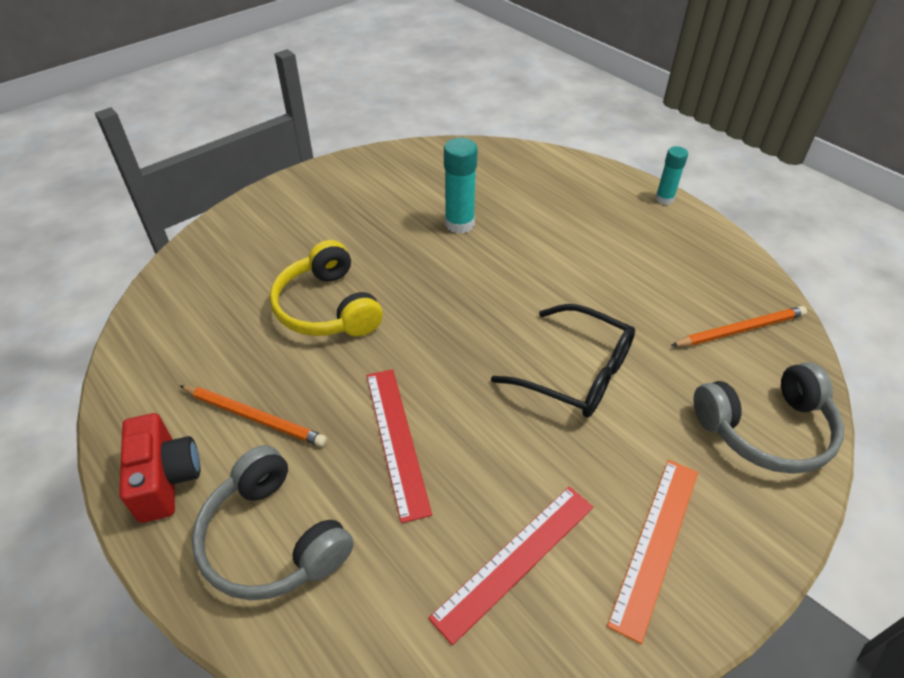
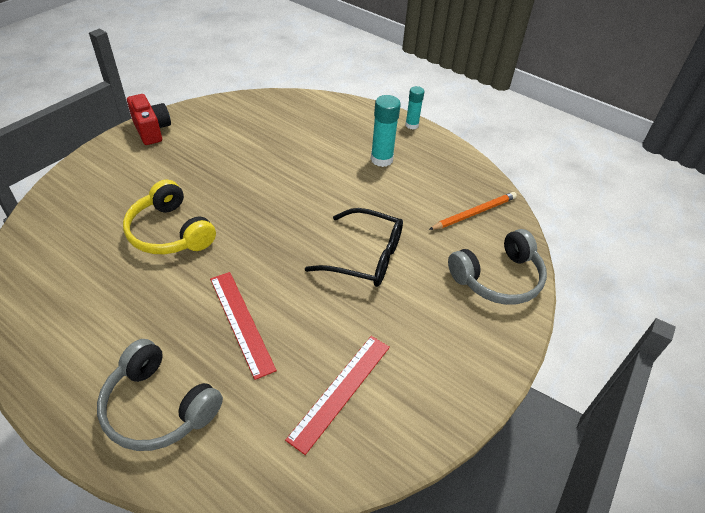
camera: 15 degrees left, 0 degrees up
(166, 479) = (64, 377): red camera -> red camera (152, 130)
(254, 417) = (127, 321): orange pencil -> none
(459, 224) = (263, 158): turquoise glue stick -> turquoise glue stick (381, 159)
(655, 543) = (434, 364): orange ruler -> none

